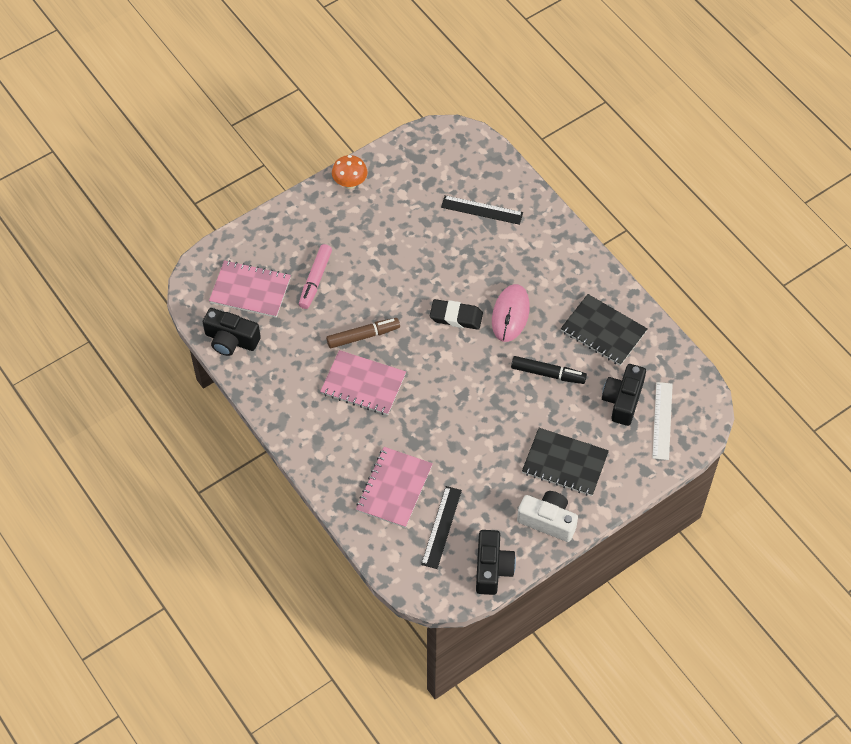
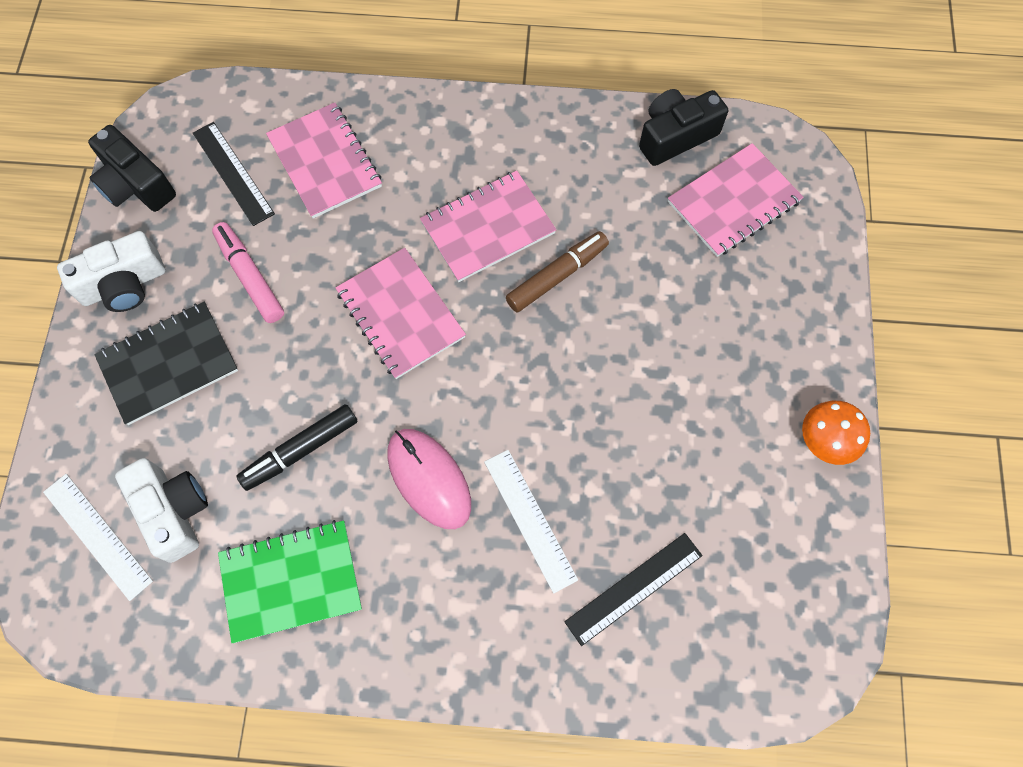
camera: 130 degrees right, 10 degrees up
(315, 279) = (689, 284): pink marker -> pink marker (250, 277)
(363, 336) = (556, 276): brown marker -> brown marker turned 150 degrees counterclockwise
(445, 386) = (400, 314): none -> pink notebook
(456, 317) = (487, 407): black eraser -> none
(490, 265) = (530, 519): none -> white ruler
(603, 331) = (291, 581): black notebook -> green notebook
(623, 400) = (173, 511): black camera -> white camera

